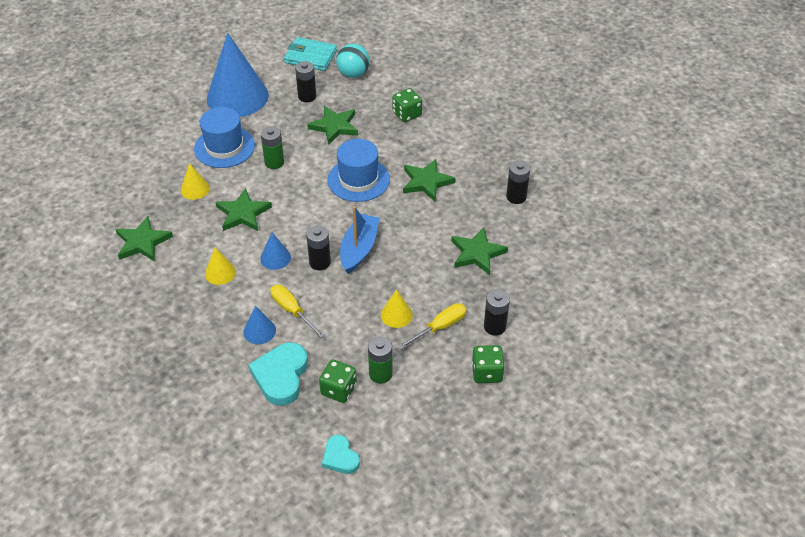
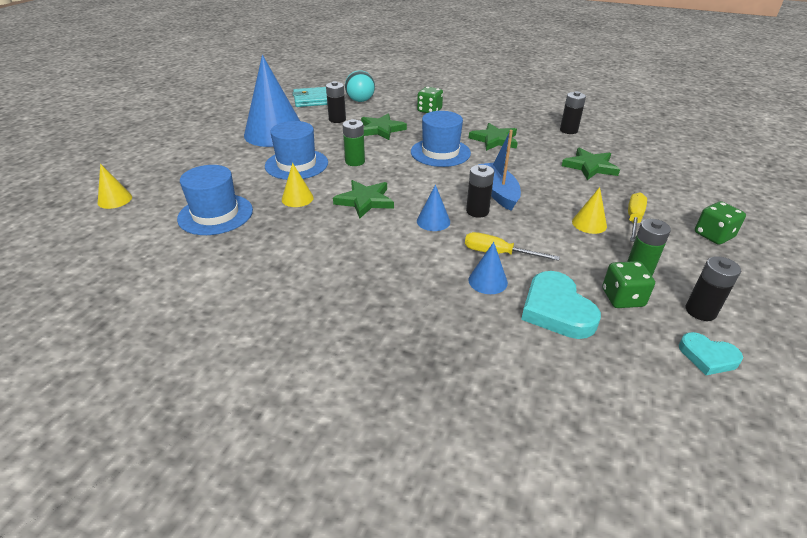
camera: 30 degrees left, 10 degrees down
(125, 182) = (215, 214): none -> blue hat
(142, 242) = (281, 253): green star -> none
(220, 272) = (392, 249): yellow cone -> yellow cone (115, 200)
(494, 326) = (670, 204): black battery -> black battery (700, 311)

